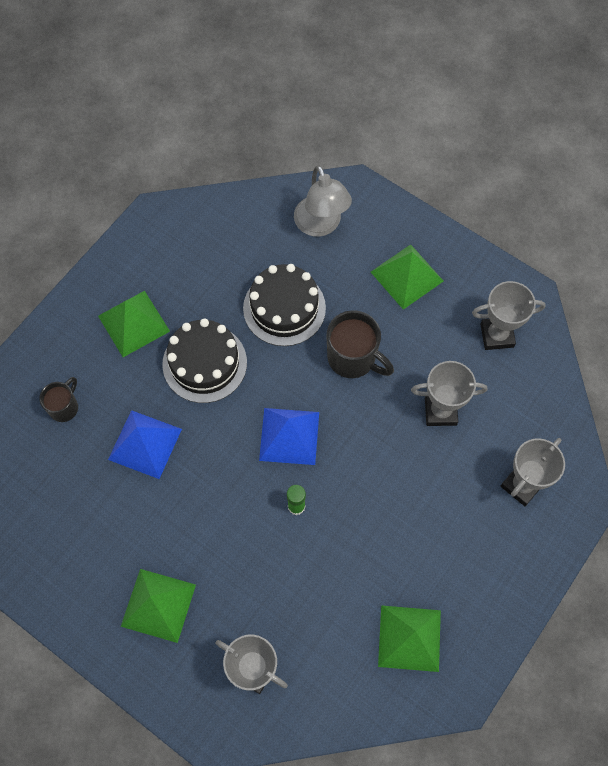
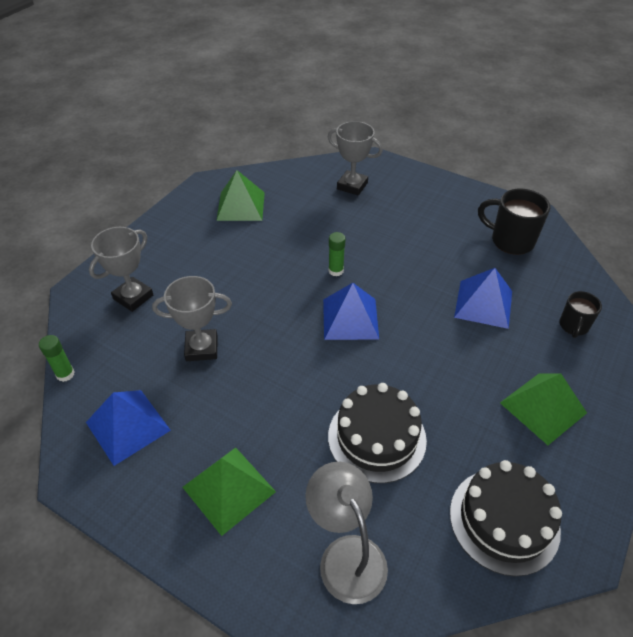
camera: 175 degrees right, 20 degrees down
(158, 605) = (431, 211): green pyramid -> none
(204, 363) = (450, 374): black cake -> black cake (504, 520)
(353, 358) = (292, 390): black mug -> black mug (510, 241)
(497, 335) = (128, 426): grey trophy -> blue pyramid
(567, 392) = (65, 374): none -> green glue stick

